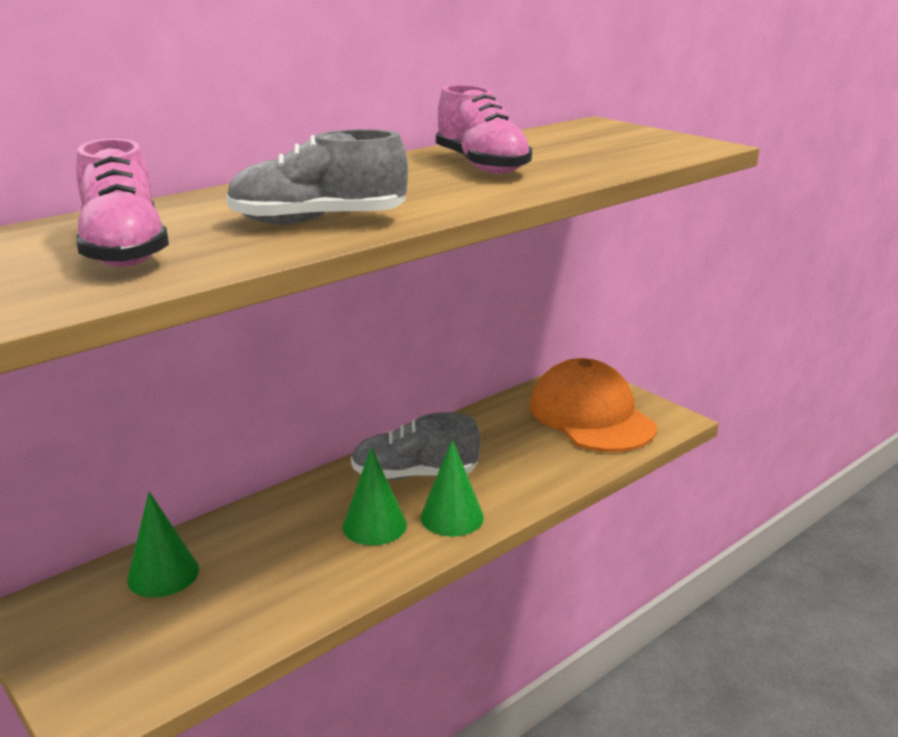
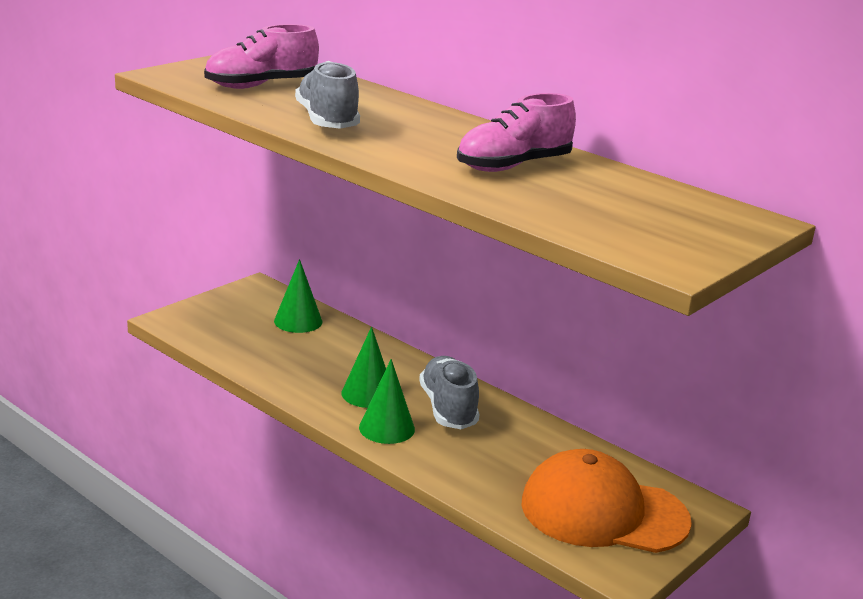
camera: 80 degrees right, 0 degrees up
(591, 416) = (603, 512): orange cap -> orange cap turned 135 degrees counterclockwise

